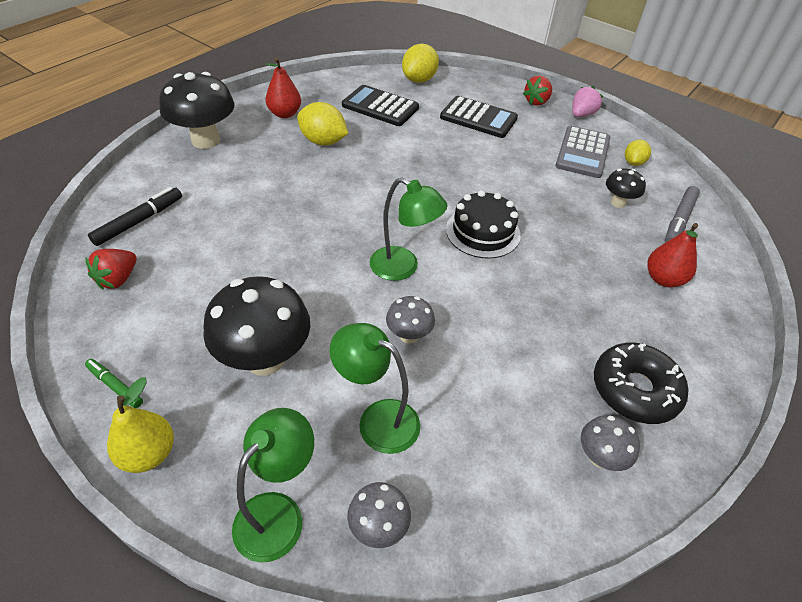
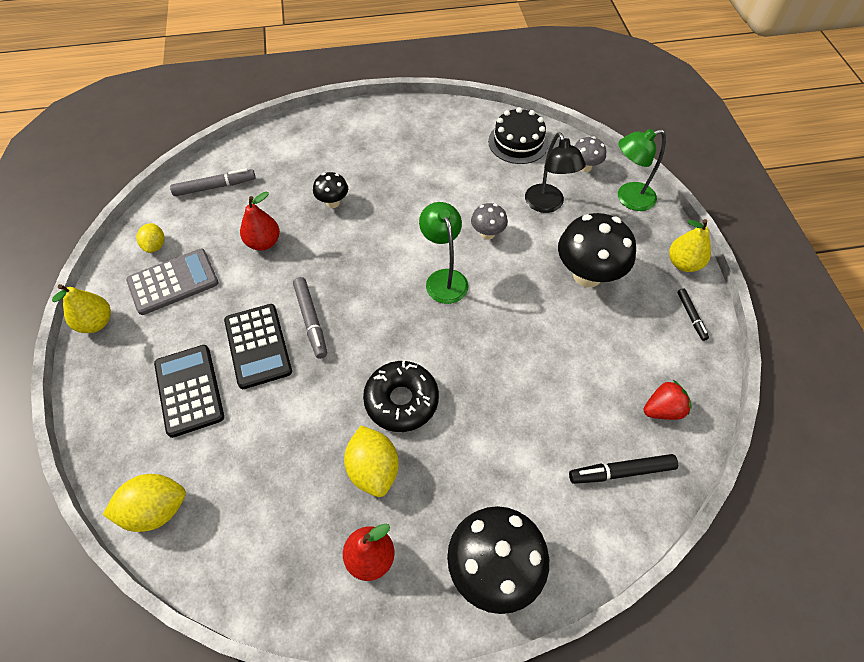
camera: 135 degrees left, 10 degrees up
(115, 386) = (691, 316): green marker -> black marker
(377, 419) = (547, 205): green lamp -> black lamp
(380, 107) = (258, 487): black calculator -> black calculator (258, 346)
(463, 183) = (311, 320): none -> grey marker
(482, 232) = (356, 268): black cake -> black cake (518, 142)
(536, 102) = (102, 371): red strawberry -> none
(581, 114) = (96, 323): pink strawberry -> yellow pear
(599, 457) = (456, 128): grey mushroom -> none
(618, 202) = (229, 224): black mushroom -> black mushroom (333, 202)
(633, 163) = (155, 245): yellow lemon -> yellow lemon turned 75 degrees counterclockwise
(635, 389) = (400, 136): black donut -> black donut (401, 400)
(663, 279) = (294, 165): red pear -> red pear (263, 242)

